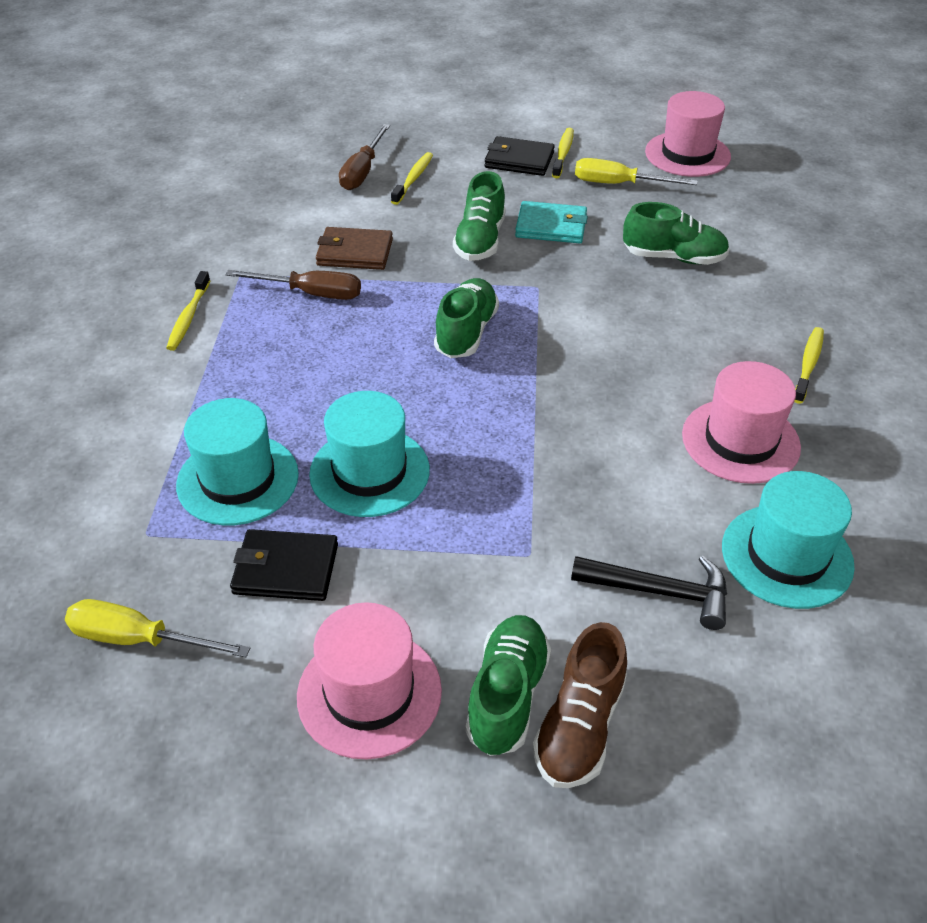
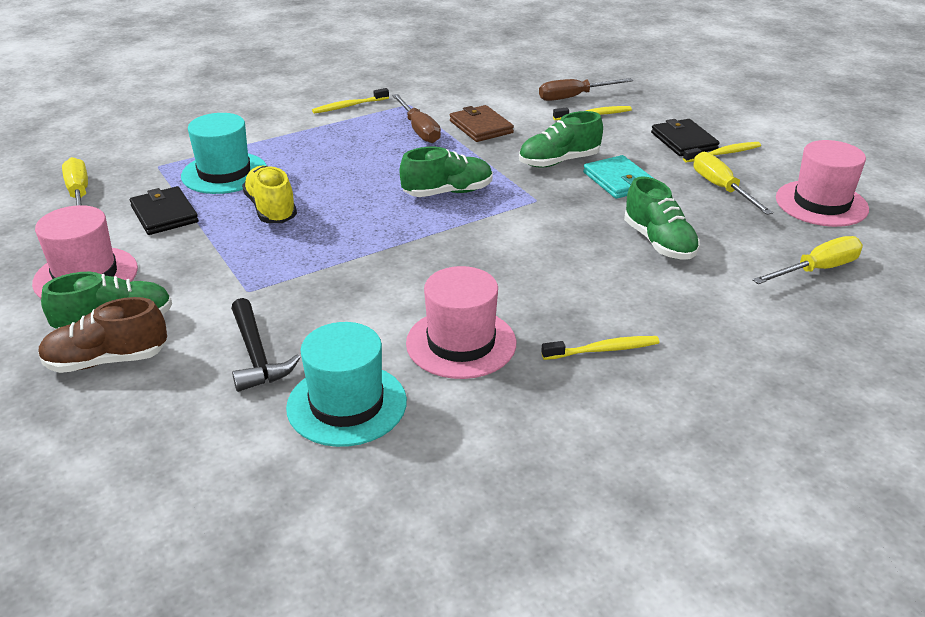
camera: 55 degrees right, 10 degrees down
(369, 472) = (271, 209): turquoise hat -> yellow shoe
(778, 207) = (817, 270): none -> yellow screwdriver

